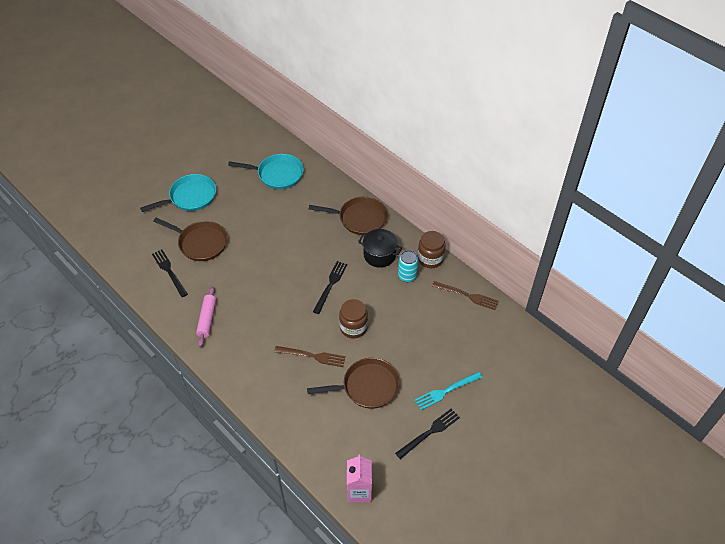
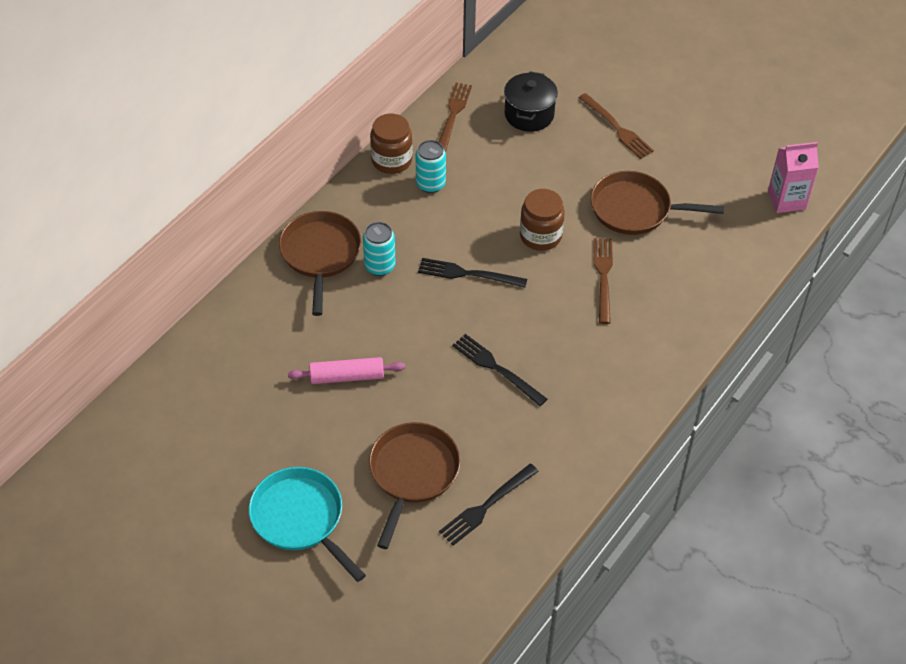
camera: 100 degrees left, 0 degrees up
(207, 319) = (572, 424): pink rolling pin -> pink rolling pin (347, 377)
(277, 174) = (225, 388): turquoise pan -> none
(345, 244) = (380, 266): none -> turquoise can
(367, 387) = (635, 209): brown pan -> brown pan turned 60 degrees counterclockwise
(379, 255) = (395, 221): black pot -> black pot (529, 114)
(429, 432) = (683, 140): black fork -> black fork (496, 368)
(446, 391) = (617, 128): turquoise fork -> brown fork

